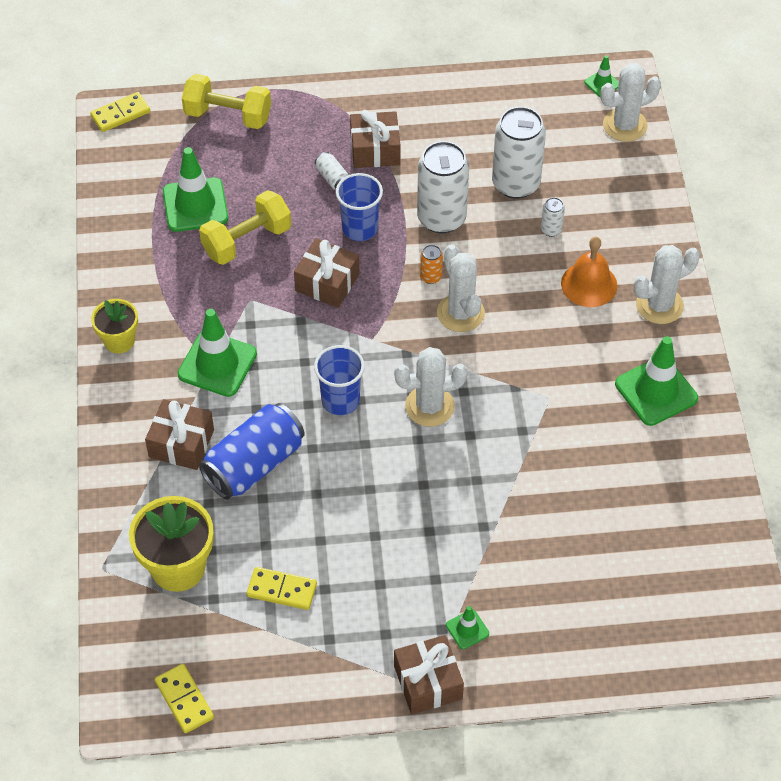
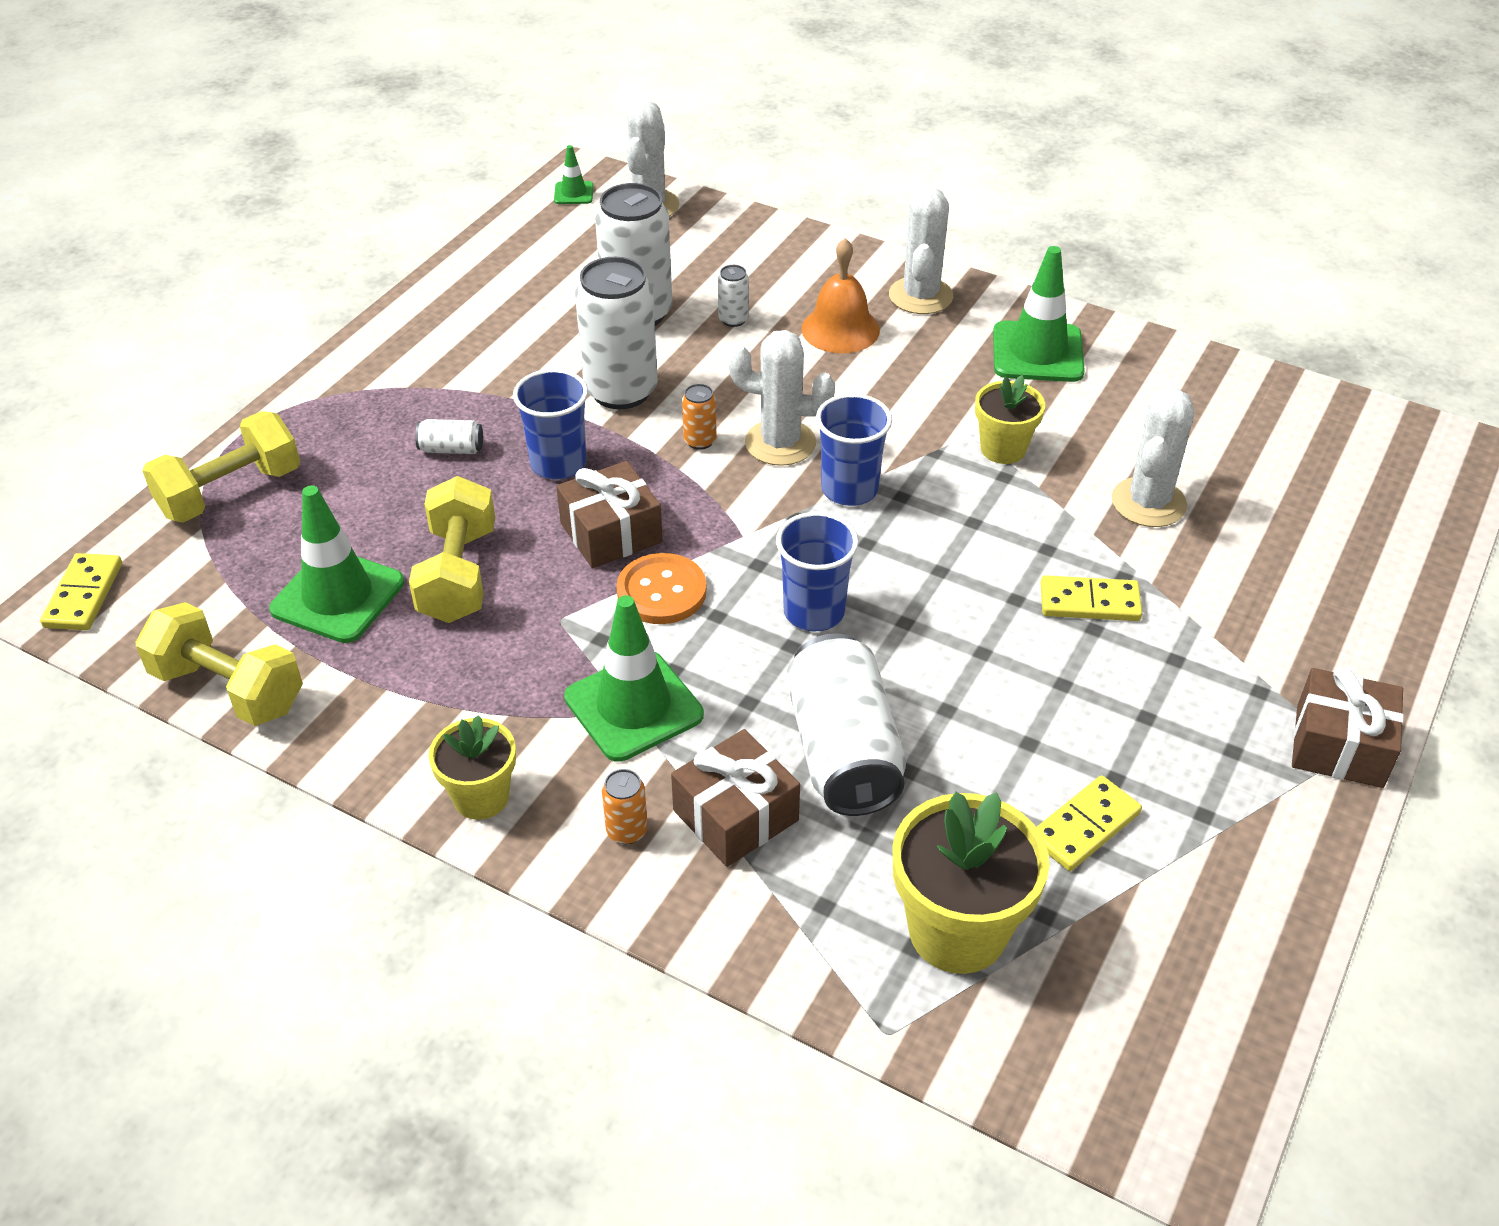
camera: 55 degrees left, 10 degrees down
(108, 207) = (228, 689): none -> yellow dumbbell
(141, 407) = (627, 831): none -> orange can
(184, 700) = (1210, 1045): yellow domino -> yellow domino (1089, 602)
(254, 464) = (843, 751): blue can -> white can
(302, 329) = (661, 591): none -> orange button
(375, 150) = (453, 394): brown gift -> none
(429, 406) = (898, 536): white cactus -> white cactus (1148, 503)
(449, 365) = (849, 489): none -> blue cup
(467, 629) = (1276, 667): green traffic cone -> none
(546, 418) = (1003, 449): none -> yellow flower pot

